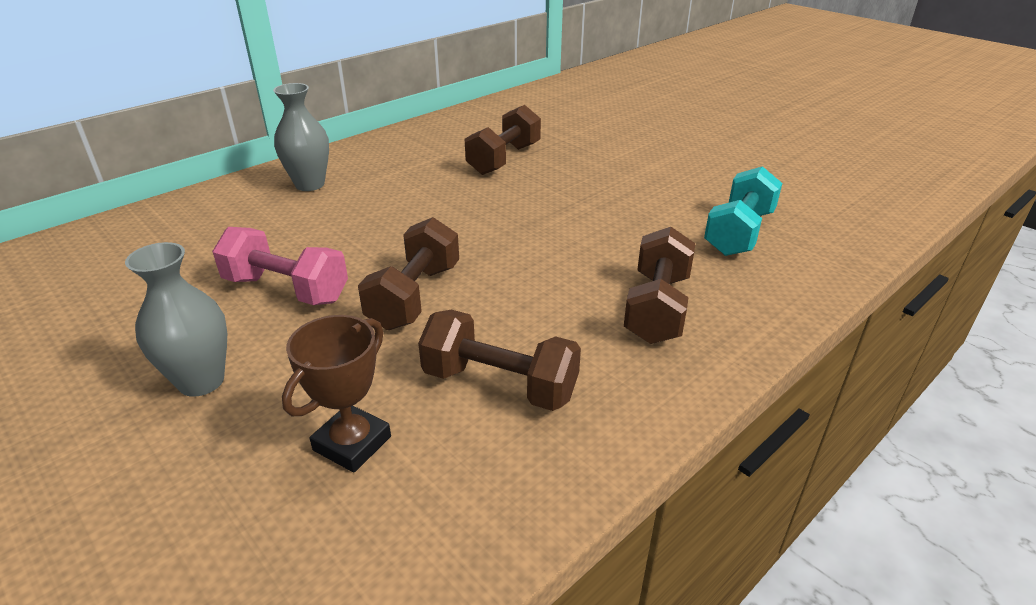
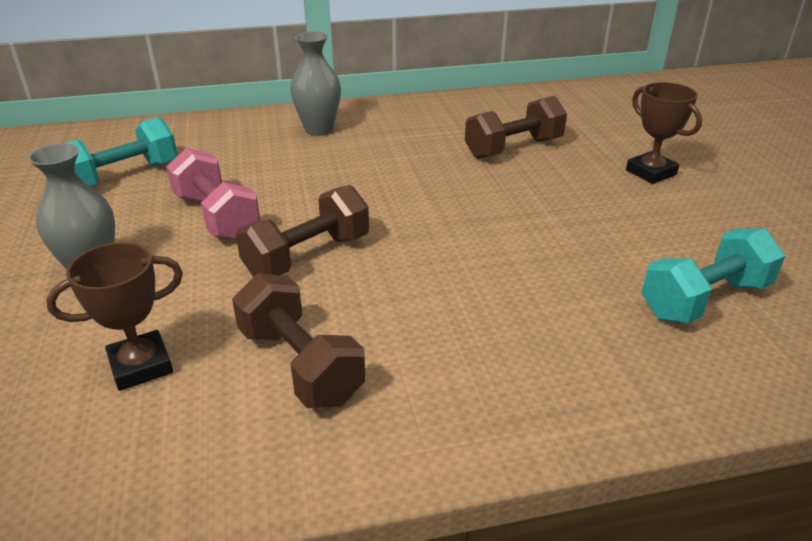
camera: 30 degrees right, 0 degrees up
(134, 282) = (123, 176): none -> turquoise dumbbell
(623, 152) = (651, 172): none -> brown trophy
(657, 308) = (523, 349): brown dumbbell -> none

